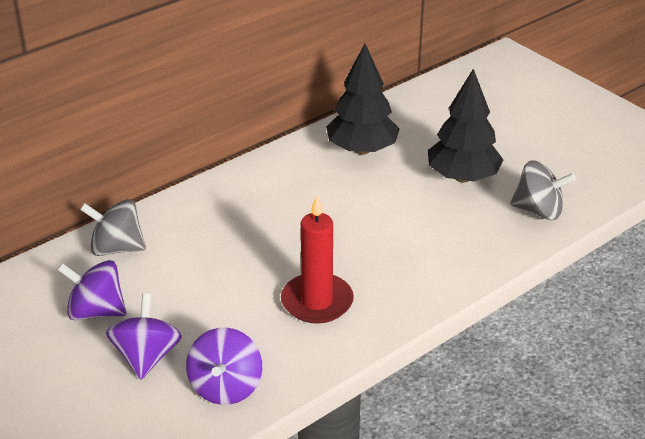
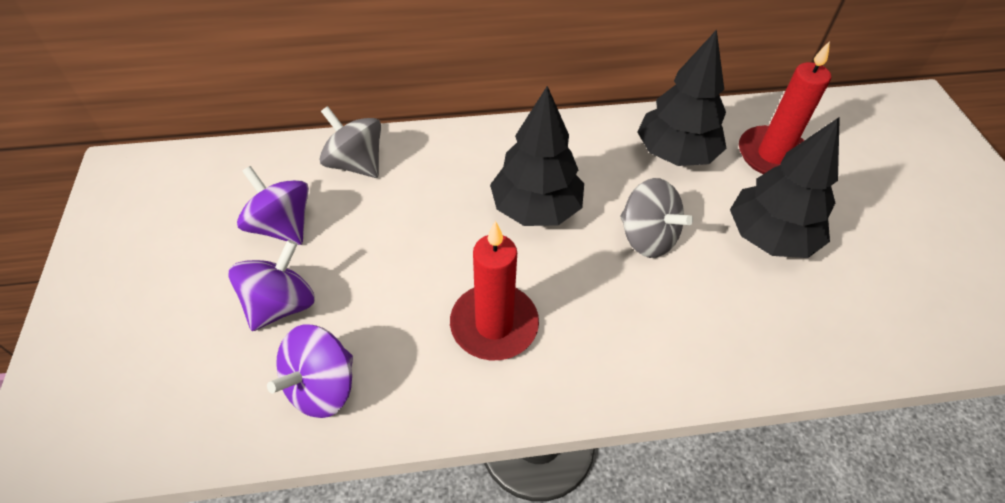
camera: 30 degrees right, 15 degrees up
(288, 222) = (536, 209): none -> black tree
(430, 126) = (772, 155): none -> red candle
(538, 210) = (839, 327): grey spinning top -> grey spinning top (647, 237)

